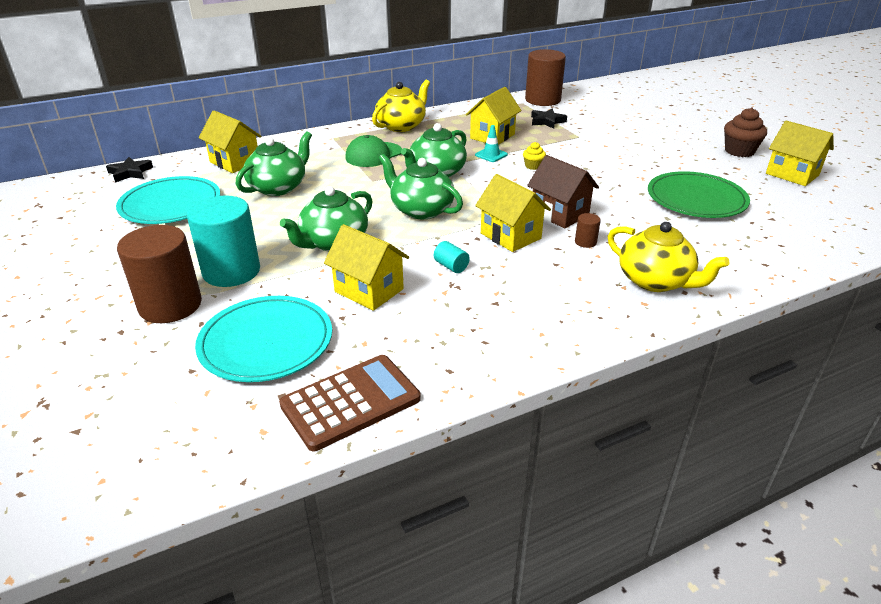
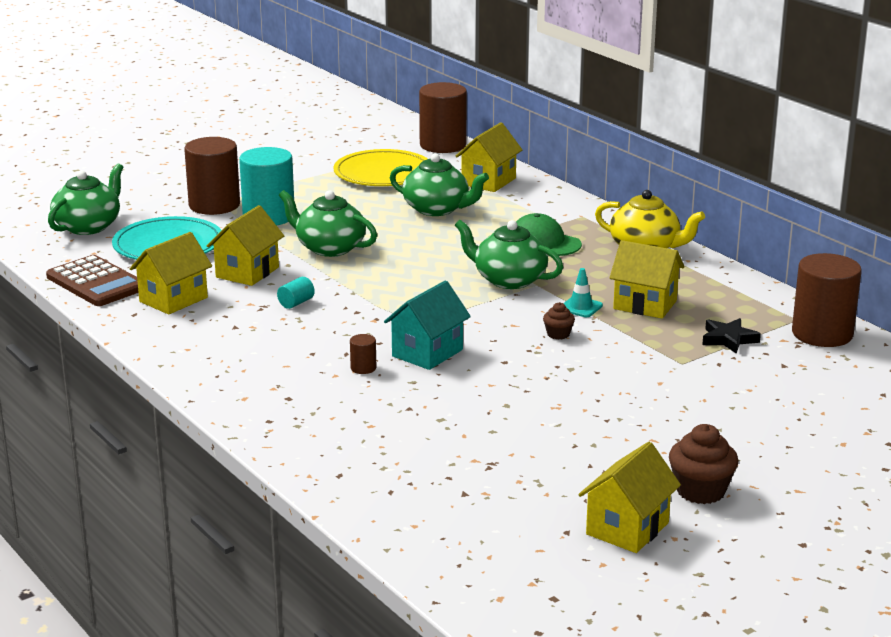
camera: 80 degrees right, 10 degrees down
(130, 173) = (443, 145): black star -> brown cylinder
(170, 204) = (383, 173): turquoise plate -> yellow plate
(421, 210) = (410, 280): green teapot -> green teapot (88, 226)
(510, 236) = (366, 328): yellow house -> yellow house (173, 299)
(533, 166) = (558, 334): yellow cupcake -> brown cupcake
(559, 214) = (427, 353): brown house -> turquoise house
(655, 281) = (287, 405): yellow teapot -> none
(696, 199) = (504, 442): green plate -> none

